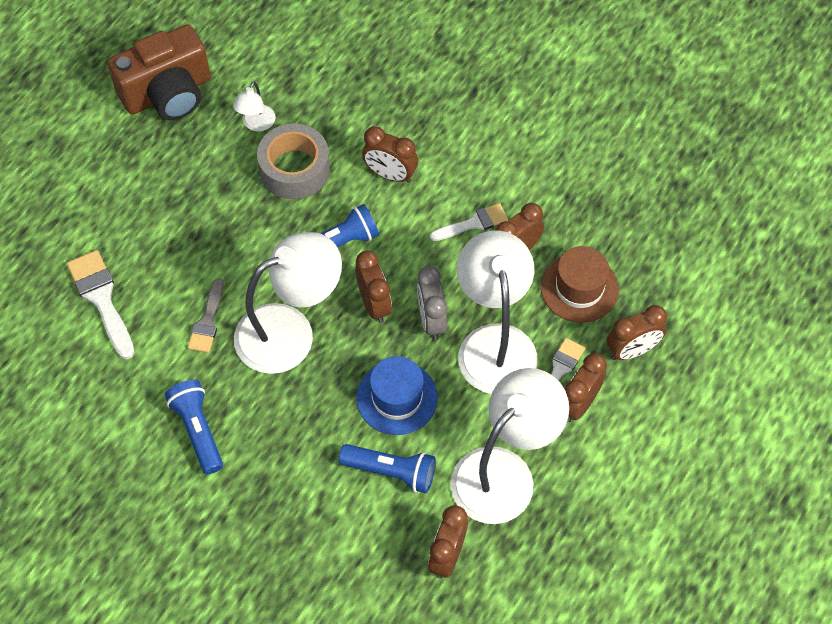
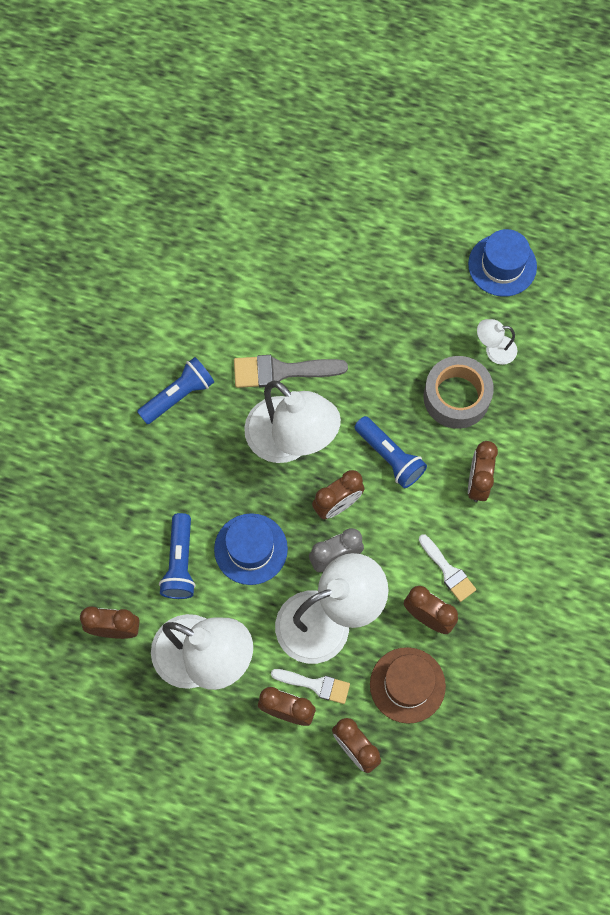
camera: 75 degrees right, 10 degrees up
(101, 299) = (278, 281): white brush -> none
(168, 93) = (502, 265): brown camera -> blue hat
(207, 321) = (281, 371): grey brush -> grey brush, size x1.54

